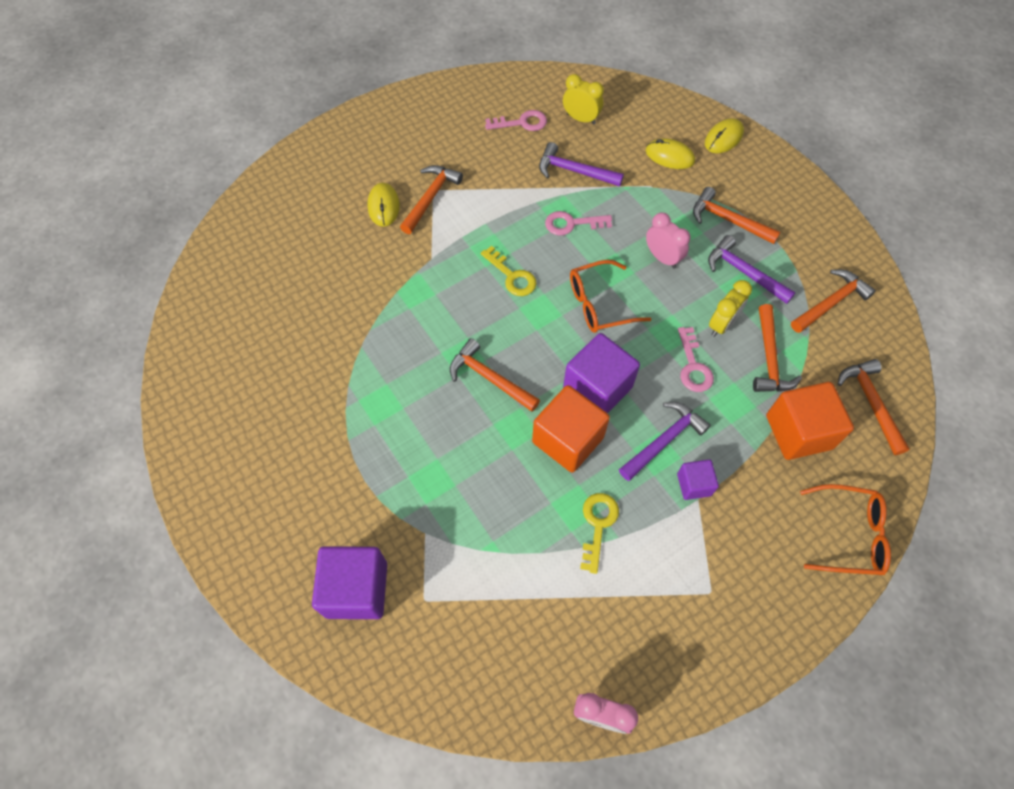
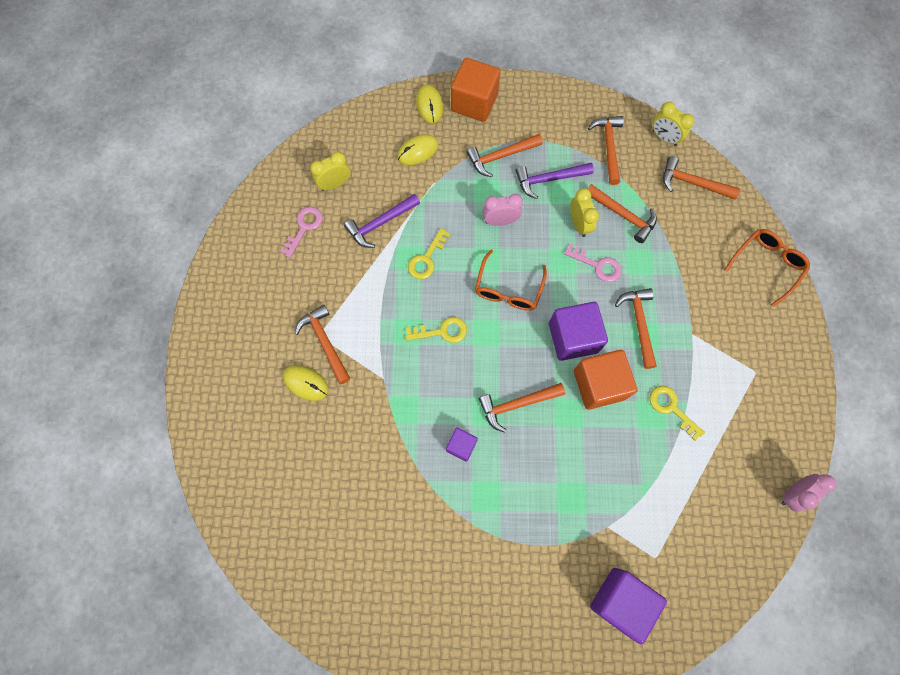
camera: 55 degrees left, 10 degrees up
(572, 224) = (426, 259): pink key -> yellow key
(664, 440) = (639, 324): purple hammer -> orange hammer
(694, 484) = (680, 329): purple cube -> purple cube (461, 446)
(798, 432) = (685, 239): orange cube -> orange cube (474, 102)
(894, 347) = (664, 138): none -> yellow clock

